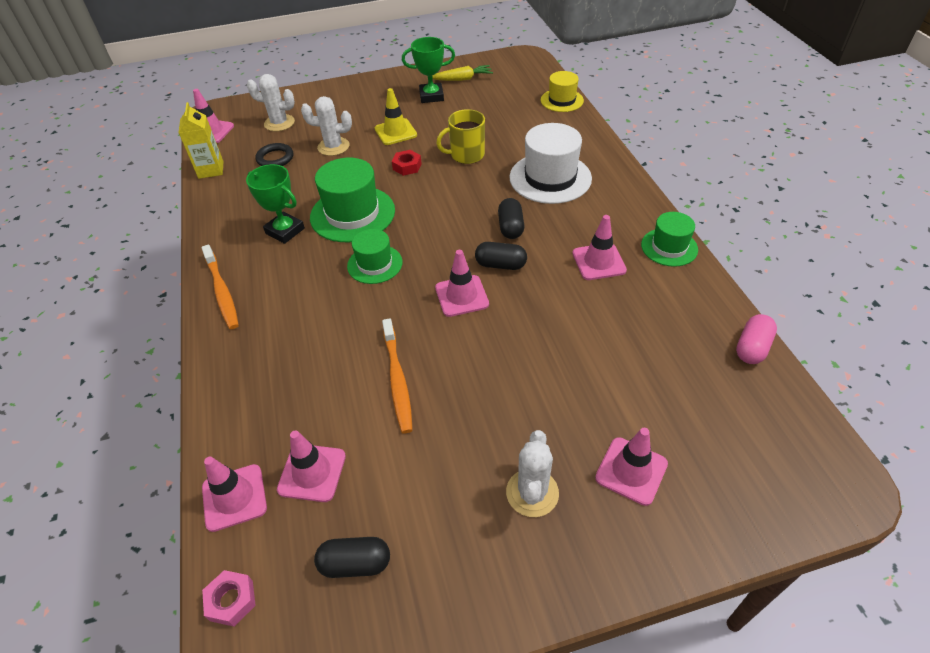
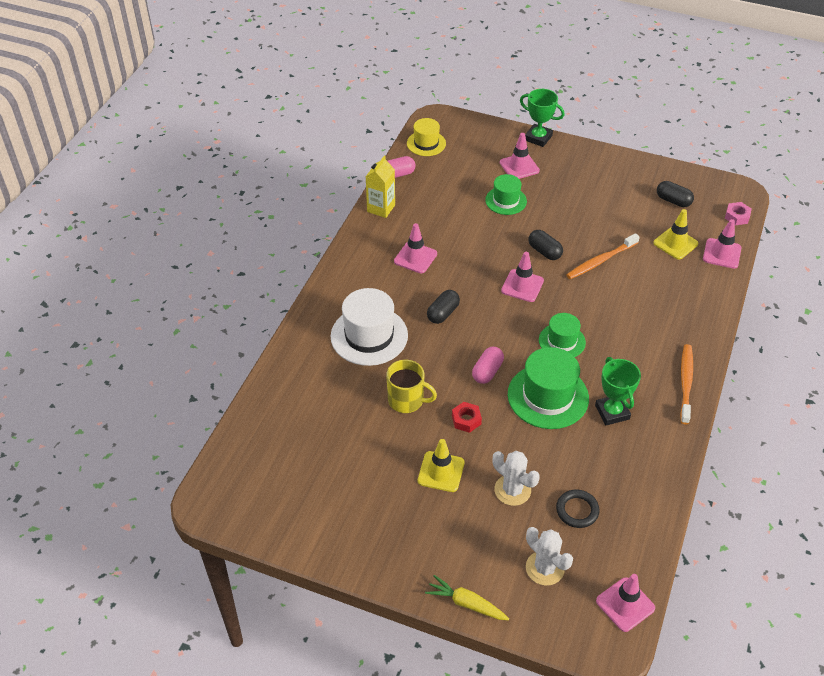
camera: 145 degrees left, 0 degrees up
(211, 170) = (648, 535): yellow carton -> yellow carton (381, 208)
(312, 473) = (675, 243): pink traffic cone -> yellow traffic cone
(397, 380) = (600, 261): orange toothbrush -> orange toothbrush turned 150 degrees counterclockwise
(422, 204) = (487, 371): none -> pink capsule
(431, 96) = (362, 503): green trophy -> green trophy (538, 138)
(462, 79) = (306, 510): yellow carrot -> yellow carrot (466, 603)
(500, 265) = (478, 291): black capsule -> black capsule (544, 251)
(532, 493) = (572, 182): white cactus -> none
(562, 100) = (257, 411): yellow hat -> yellow hat (426, 143)
(669, 247) = (362, 241): green hat -> green hat (506, 200)

